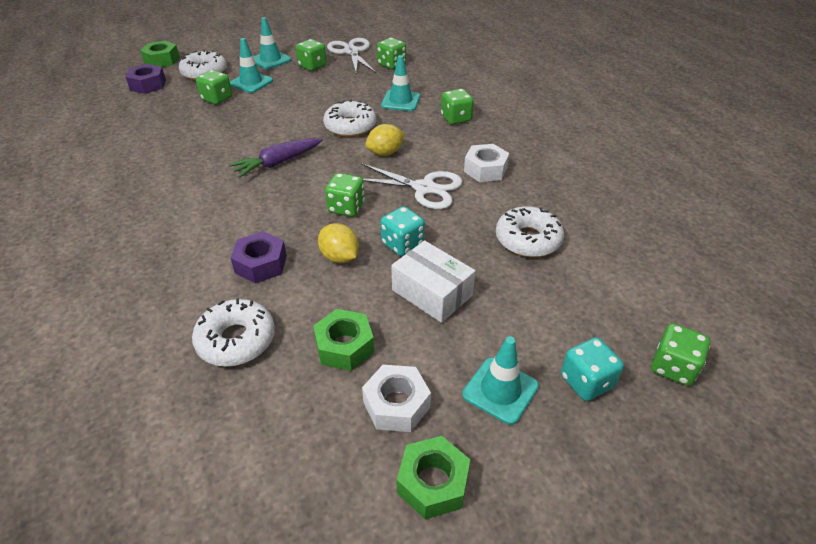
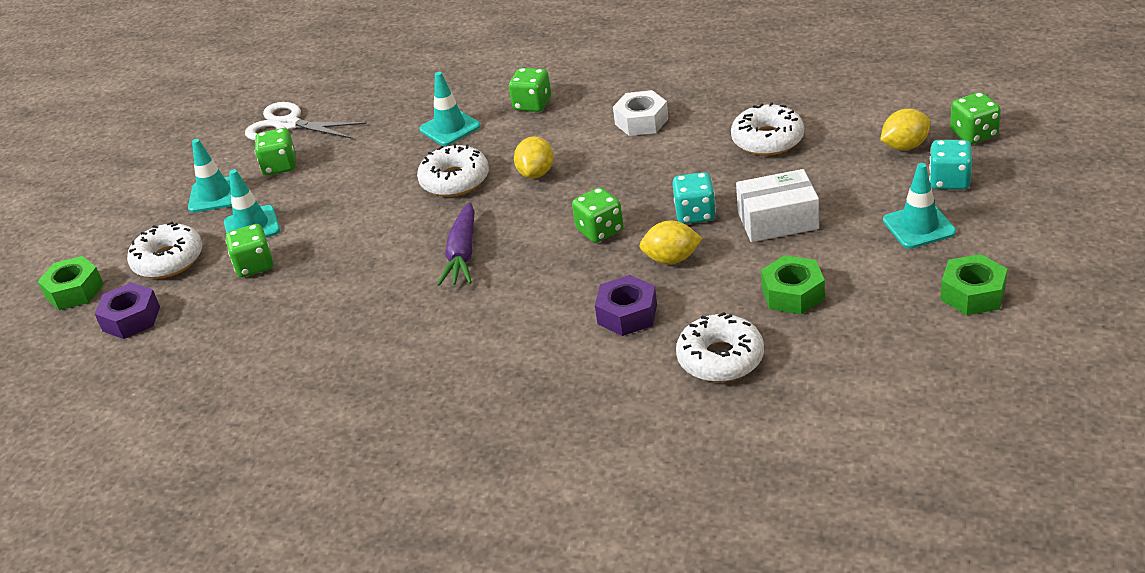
camera: 45 degrees left, 5 degrees down
(391, 64) = (361, 106): green dice -> none
(396, 404) = (884, 286): white nut -> none
(424, 188) = (626, 170): white scissors -> none
(604, 326) = (904, 146): none -> yellow lemon

